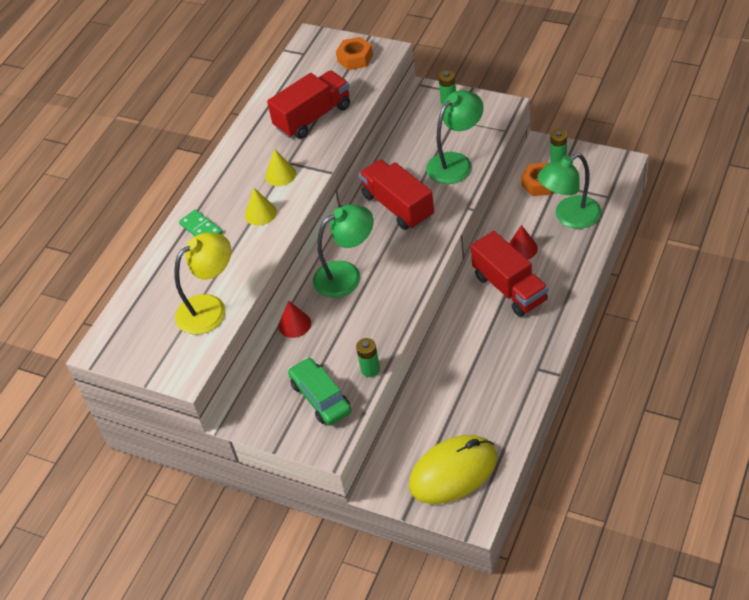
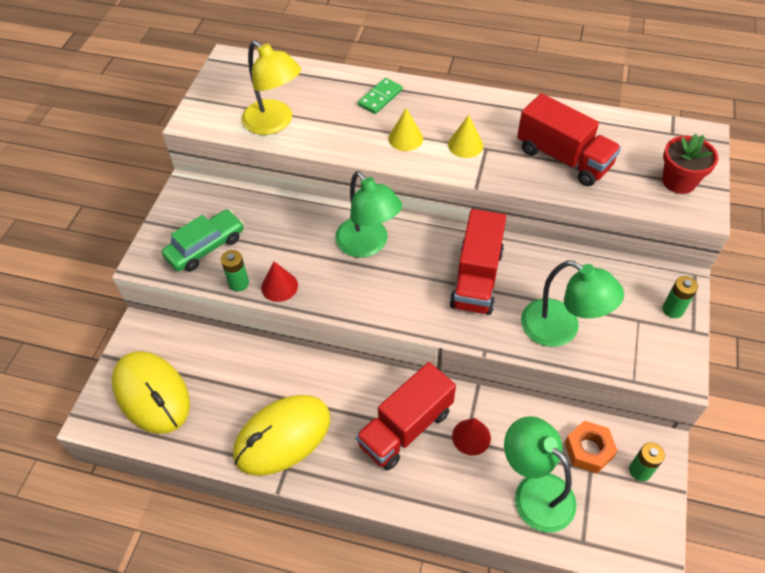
camera: 75 degrees right, 5 degrees up
(294, 324) = (299, 212): red cone -> red cone (279, 286)
(355, 58) = (678, 181): orange nut -> red flower pot
(398, 206) = (476, 278): red truck -> red truck turned 150 degrees clockwise
(508, 370) = (282, 436): none -> yellow mouse

